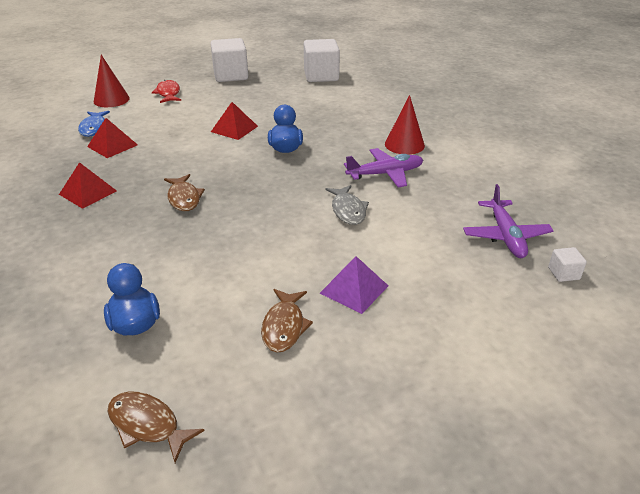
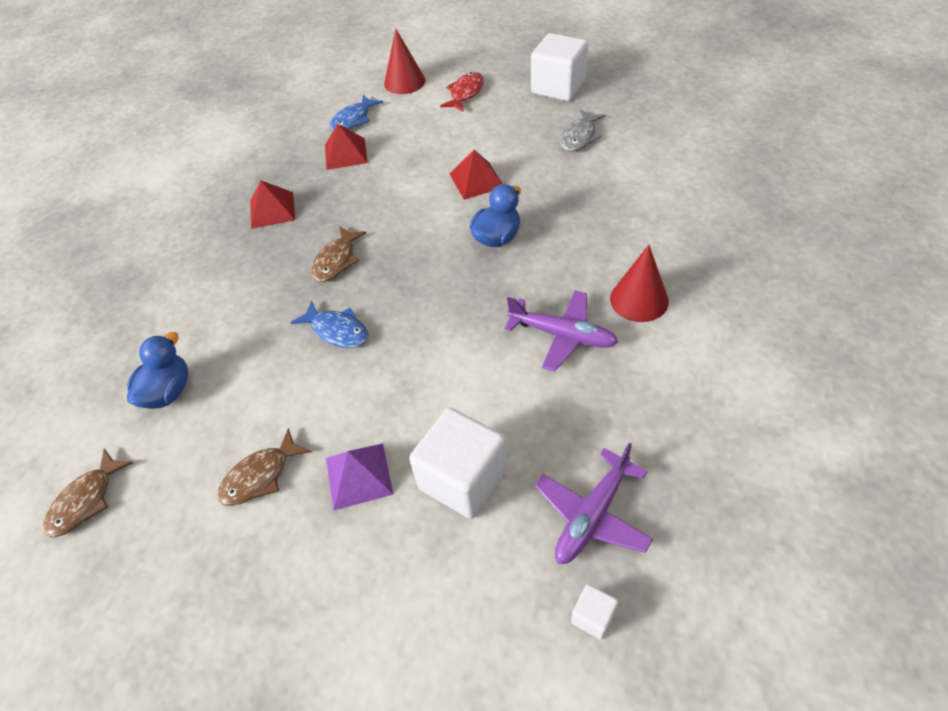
camera: 45 degrees right, 15 degrees up
(147, 425) = (86, 501): brown fish -> brown fish turned 135 degrees counterclockwise
(235, 230) = (337, 331): none -> blue fish
(321, 76) = (665, 129): white cube -> white cube (463, 479)
(348, 210) = (464, 367): grey fish -> grey fish (579, 137)

